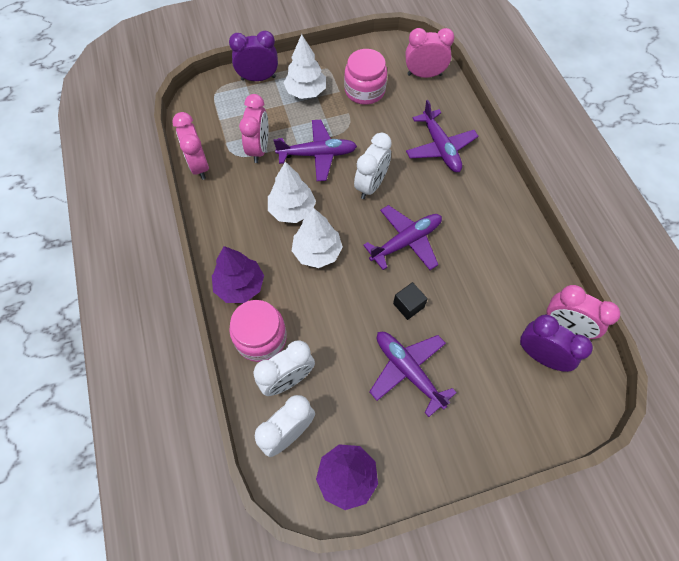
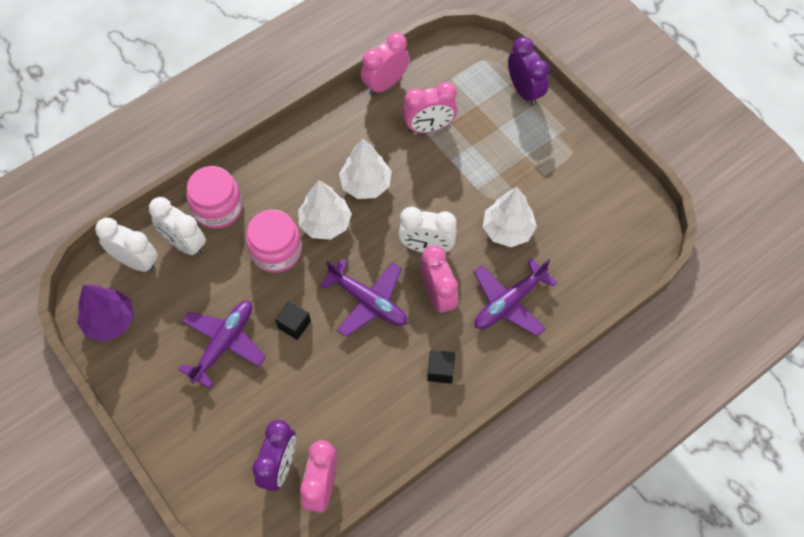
camera: 70 degrees right, 0 degrees up
(240, 286) = (264, 171): purple tree -> none
(306, 91) = (527, 142): white tree -> white tree (507, 230)
(318, 154) = (445, 183): purple plane -> none
(364, 90) = (557, 200): pink jar -> pink jar (276, 251)
(424, 75) = (614, 256): pink clock -> pink clock (438, 296)
(484, 210) = (440, 370): none -> black cube

